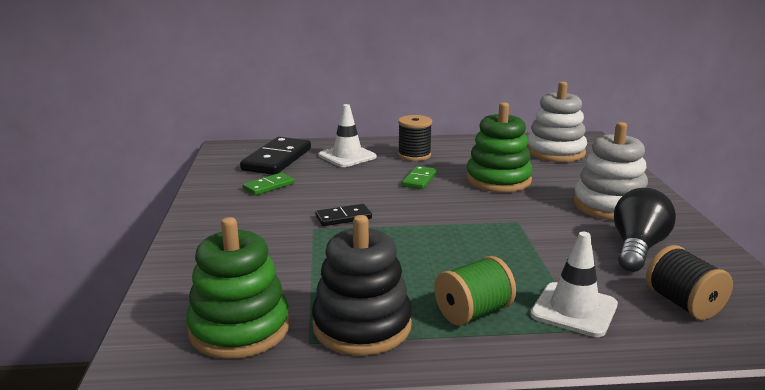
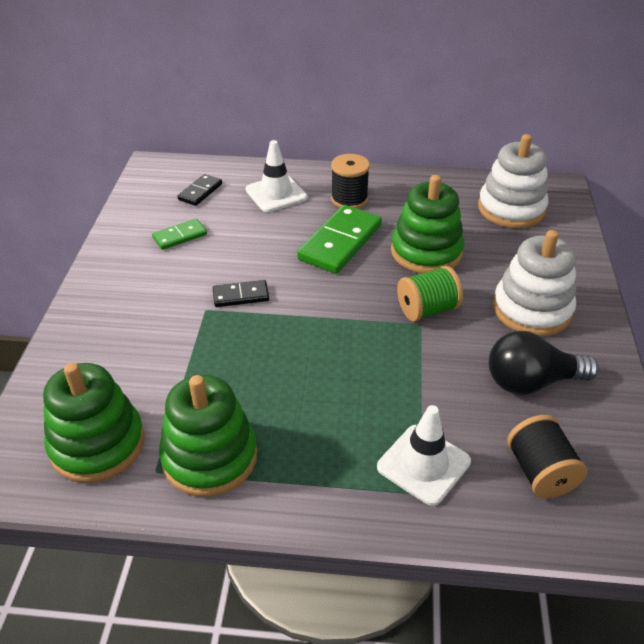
camera: 10 degrees right, 20 degrees up
(277, 159) = (200, 192): black domino -> black domino, size x0.54
(362, 326) = (210, 457): black stacking toy -> green stacking toy
(419, 180) = (340, 242): green domino -> green domino, size x1.86
(473, 313) = (322, 454): green spool -> green spool (427, 309)
(637, 248) = (531, 382): black light bulb -> black light bulb turned 135 degrees counterclockwise

